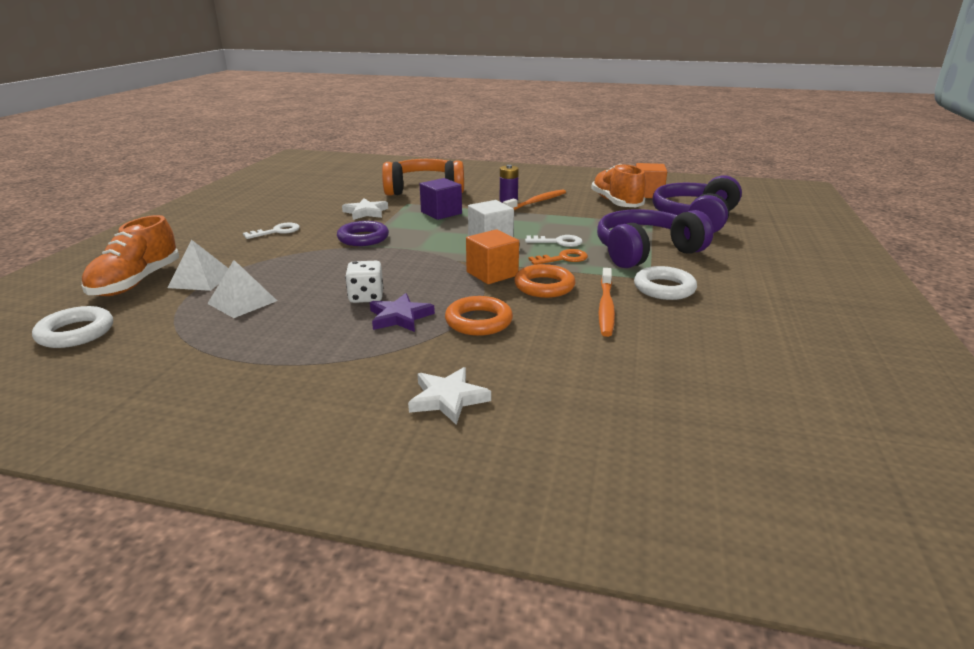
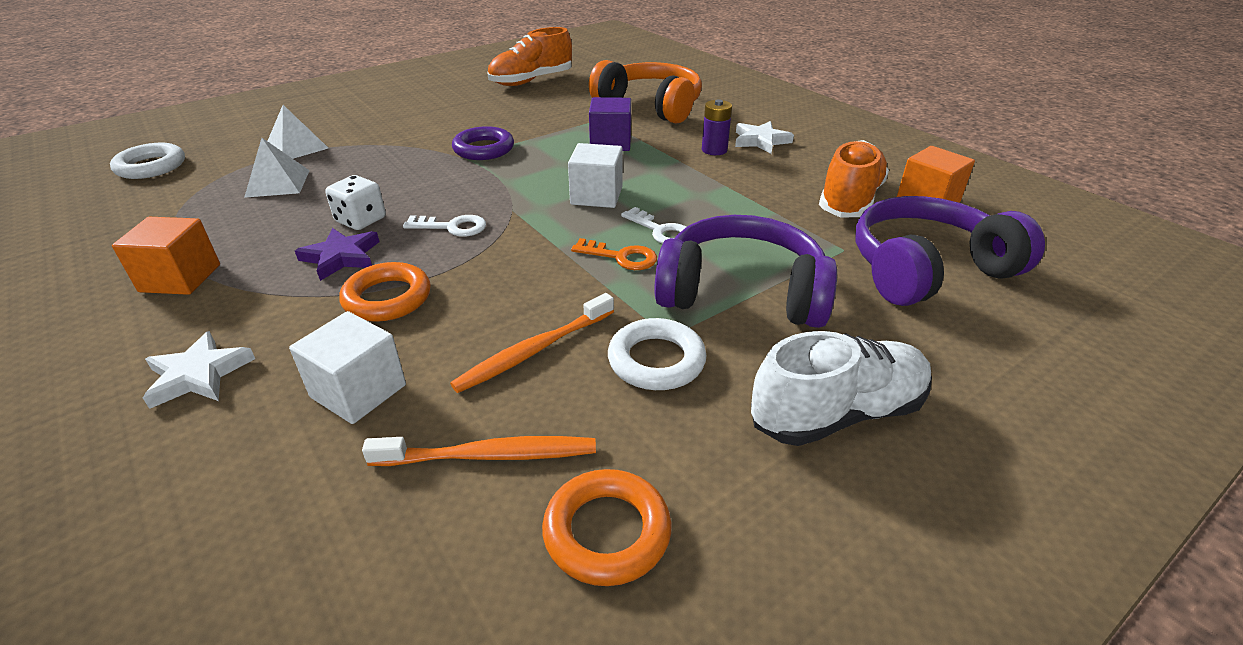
camera: 40 degrees right, 10 degrees up
(136, 282) = (259, 133): orange shoe -> orange shoe (531, 81)
(276, 231) = (433, 115): white key -> white key (452, 227)
(366, 212) = (543, 118): white star -> white star (760, 141)
(492, 274) = (511, 243): orange cube -> orange cube (180, 278)
(536, 202) = (744, 163): orange toothbrush -> orange toothbrush (489, 455)
(544, 286) = (529, 286): orange ring -> orange ring (607, 532)
(559, 359) = (358, 391): none -> white cube
(759, 276) = (837, 413): none -> white shoe

